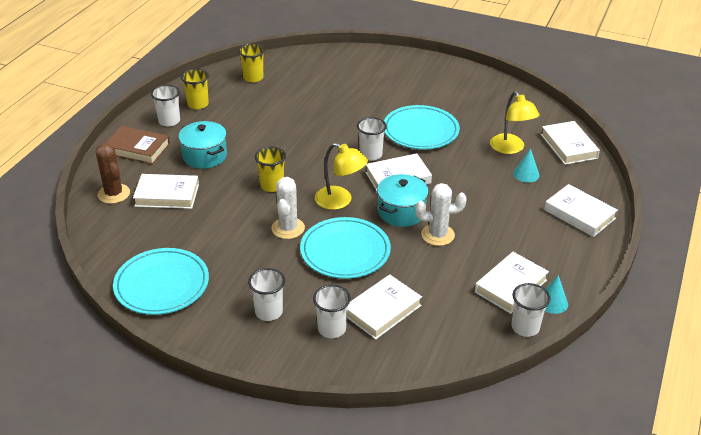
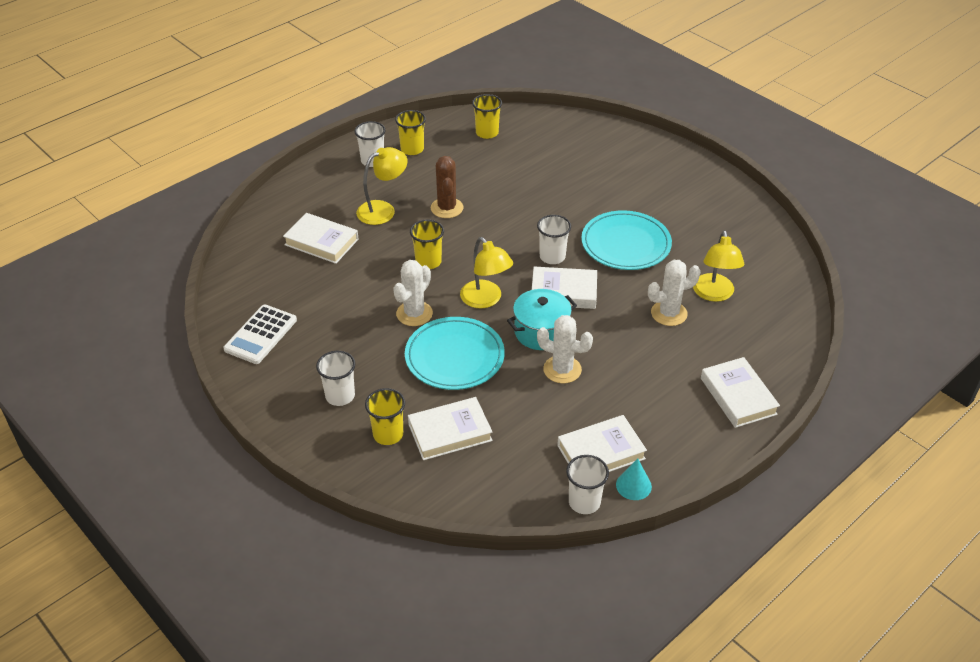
camera: 25 degrees right, 5 degrees up
(114, 194) = (274, 226): brown cactus -> brown cactus (447, 208)
(137, 149) = (324, 183): brown book -> none
(162, 285) = (260, 335): turquoise plate -> white calculator
(205, 156) = (383, 210): turquoise pot -> yellow lamp
(332, 329) = (388, 434): white cup -> yellow cup
(488, 171) = (669, 313): none -> white cactus
(526, 174) = (710, 330): turquoise cone -> none
(568, 146) = (785, 311): white book -> none

